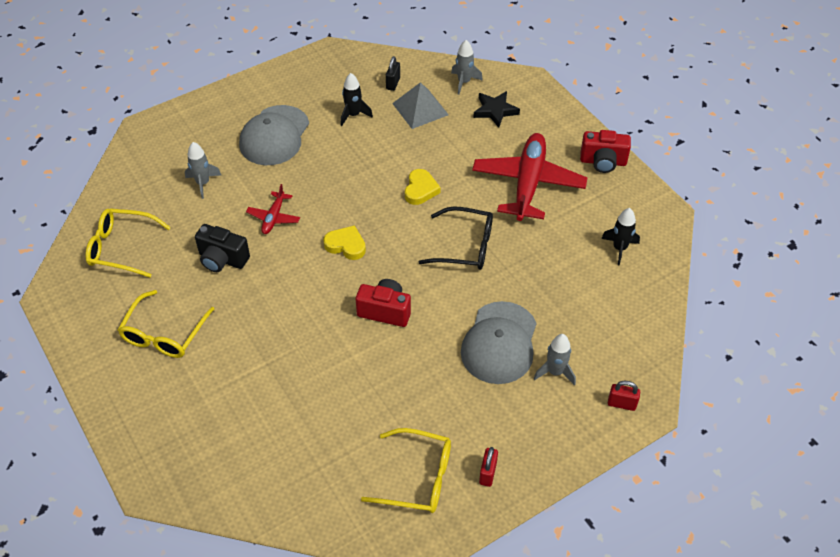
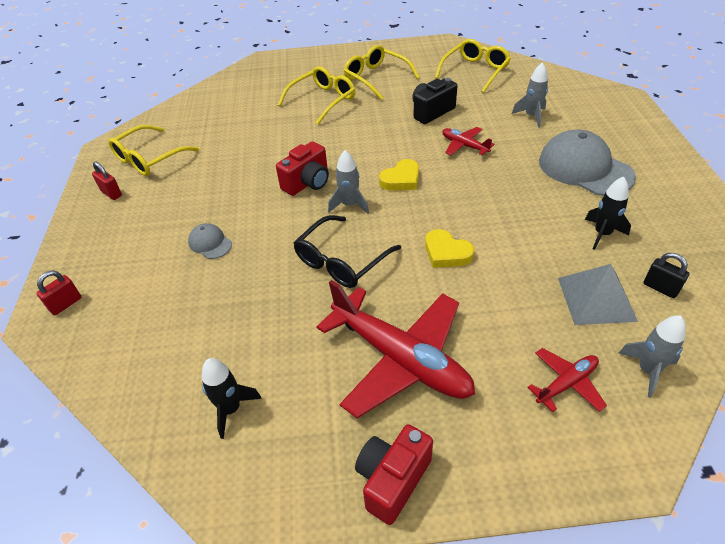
camera: 120 degrees right, 5 degrees down
(233, 365) = (323, 100): none -> yellow glasses
(495, 111) = (566, 383): black star -> red plane
(499, 343) = (210, 243): grey cap -> grey cap, size x0.47
(555, 372) = (144, 270): grey rocket -> grey rocket (349, 205)

